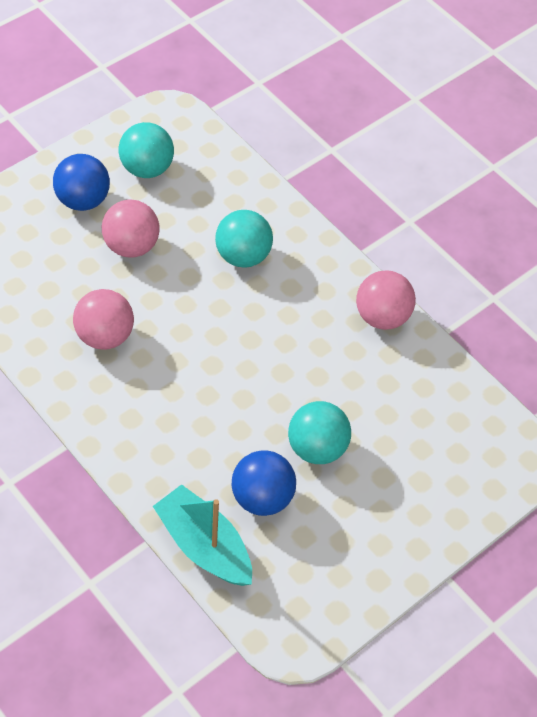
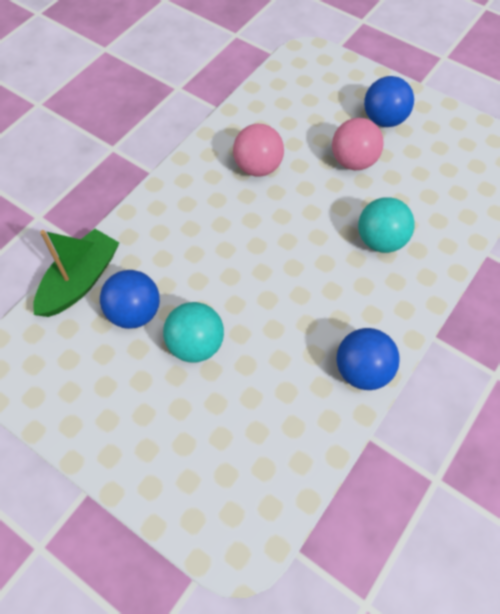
camera: 80 degrees right, 5 degrees up
(147, 168) = (439, 151): turquoise ball -> none
(204, 545) = (80, 281): turquoise boat -> green boat
(382, 316) = (362, 370): pink ball -> blue ball

